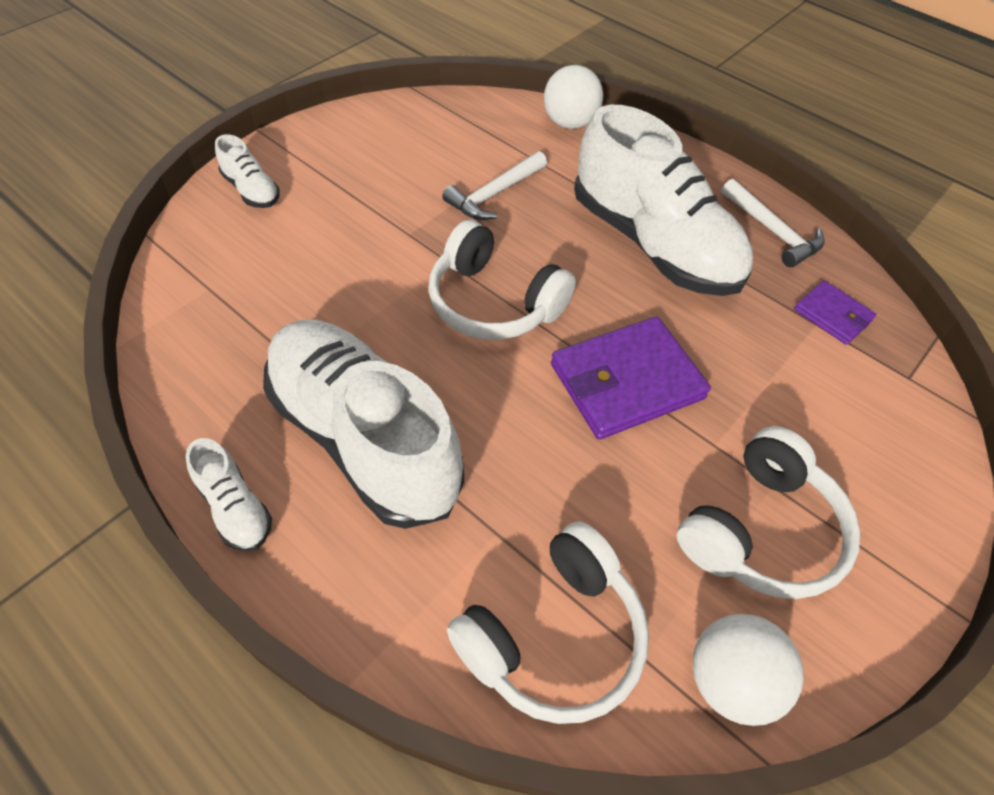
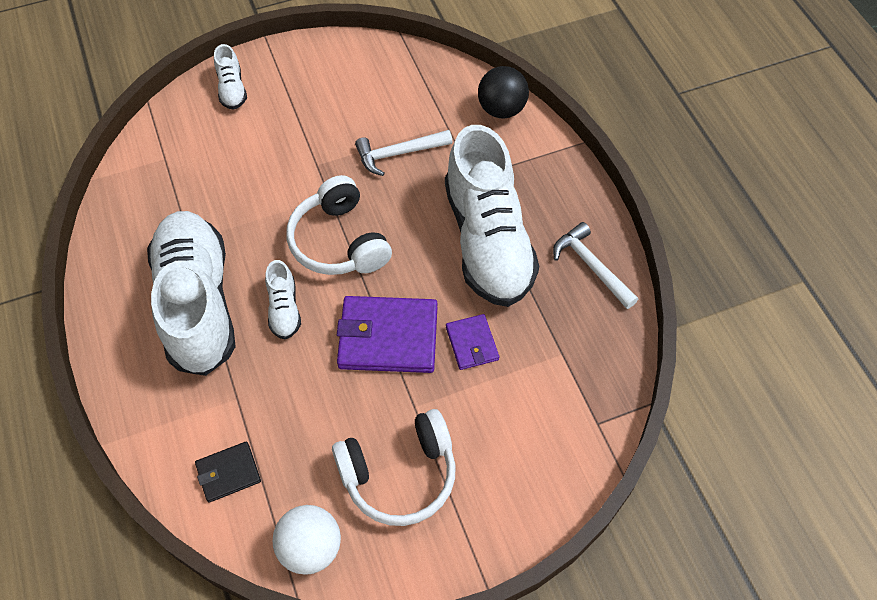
camera: 30 degrees right, 5 degrees up
(235, 507) = (102, 315): white shoe -> white shoe (284, 309)
(553, 636) = (228, 473): white headphones -> black wallet
(569, 123) = (501, 109): white ball -> black ball
(772, 231) = (591, 266): white hammer -> white hammer turned 150 degrees clockwise
(832, 315) = (580, 352): purple wallet -> purple wallet (472, 343)

